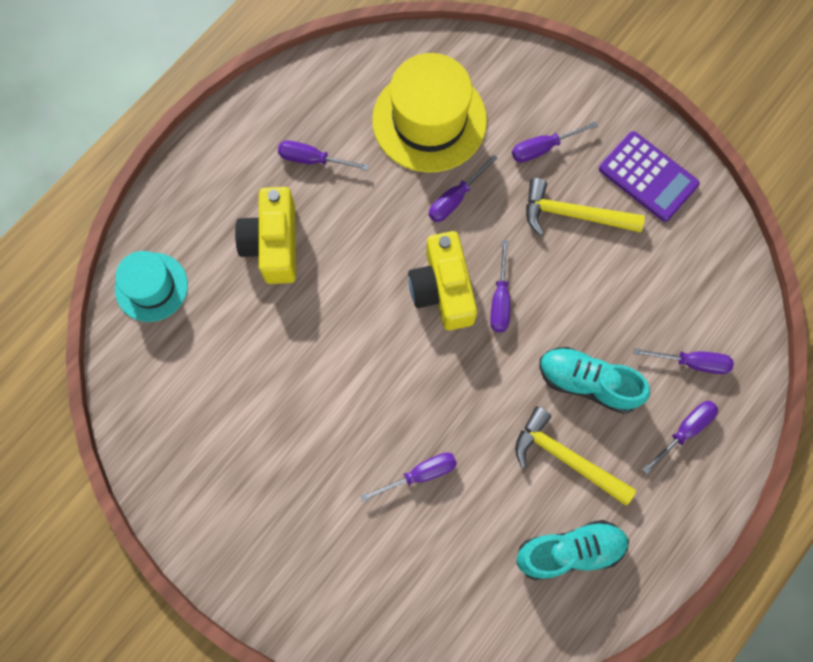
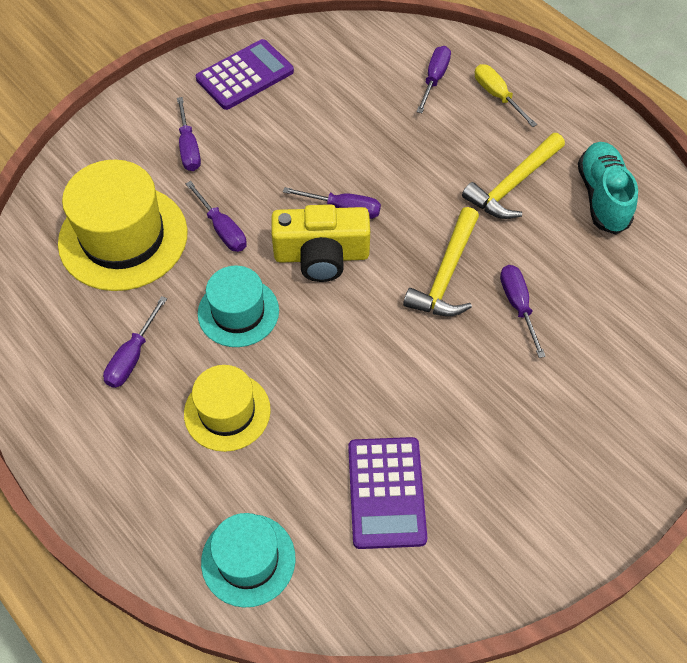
camera: 80 degrees left, 15 degrees down
(219, 381) = (386, 492): none -> purple calculator
(273, 244) = (227, 411): yellow camera -> yellow hat
(370, 231) = (238, 312): none -> turquoise hat
(573, 214) = (268, 136): yellow hammer -> yellow hammer (446, 274)
(588, 383) = (442, 155): turquoise shoe -> none
(685, 431) = (497, 96): purple screwdriver -> yellow screwdriver

